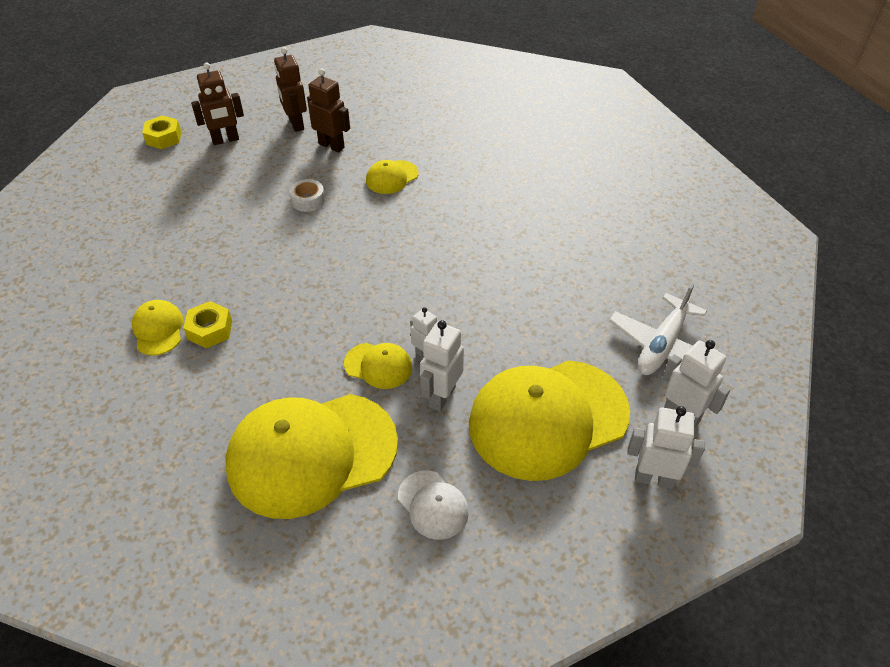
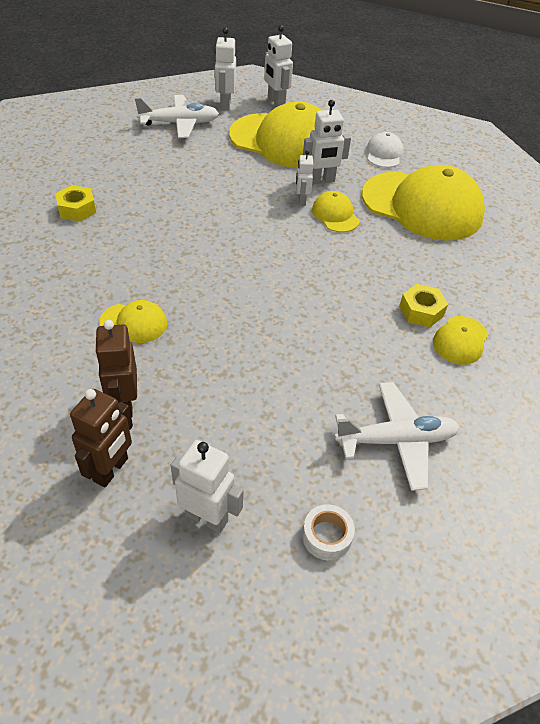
camera: 135 degrees left, 0 degrees up
(154, 233) = (396, 440): none -> white plane
(164, 138) = (268, 597): yellow nut -> yellow nut (77, 209)
(225, 140) = (207, 517): brown robot -> white robot
(308, 200) = (227, 359): white tape -> white tape (327, 536)

